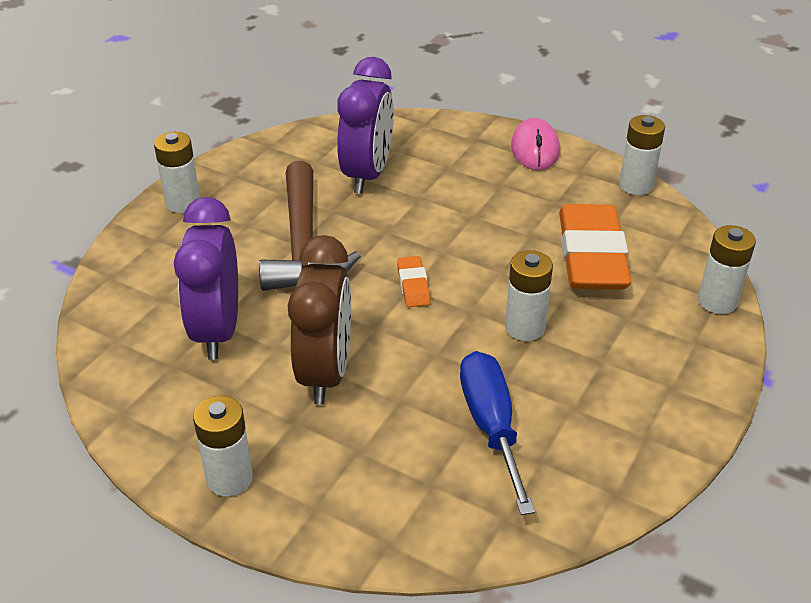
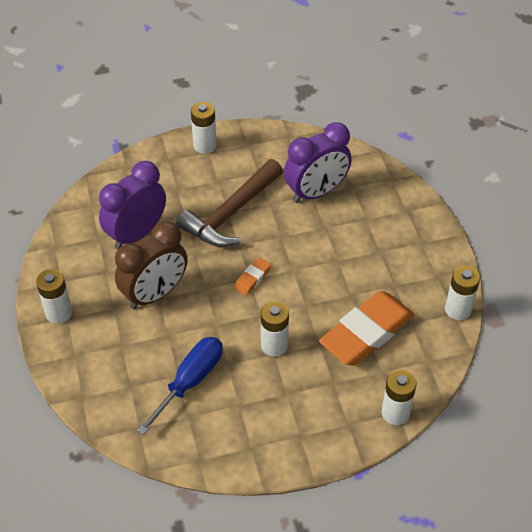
camera: 45 degrees right, 10 degrees up
(535, 149) = (432, 242): pink mouse -> none

